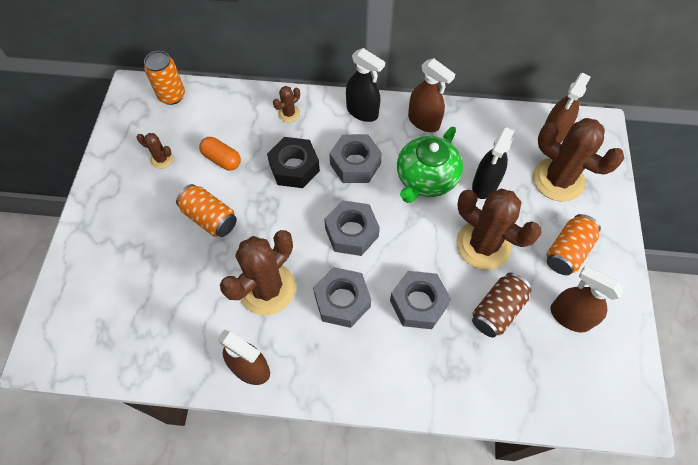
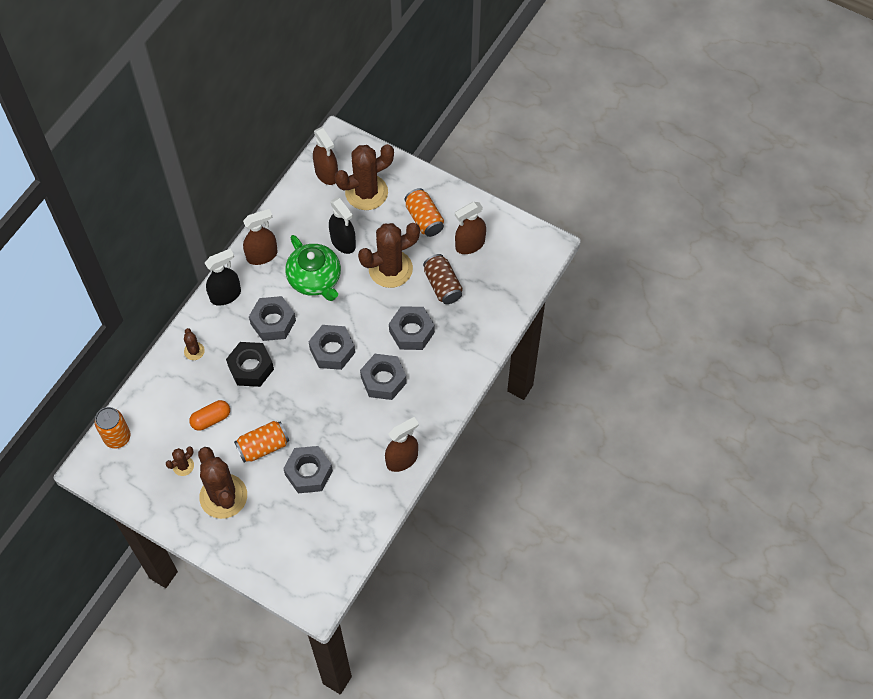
camera: 65 degrees left, 0 degrees up
(196, 275) = (308, 473): none -> grey nut
(267, 288) = (347, 427): brown cactus -> brown cactus (223, 496)

